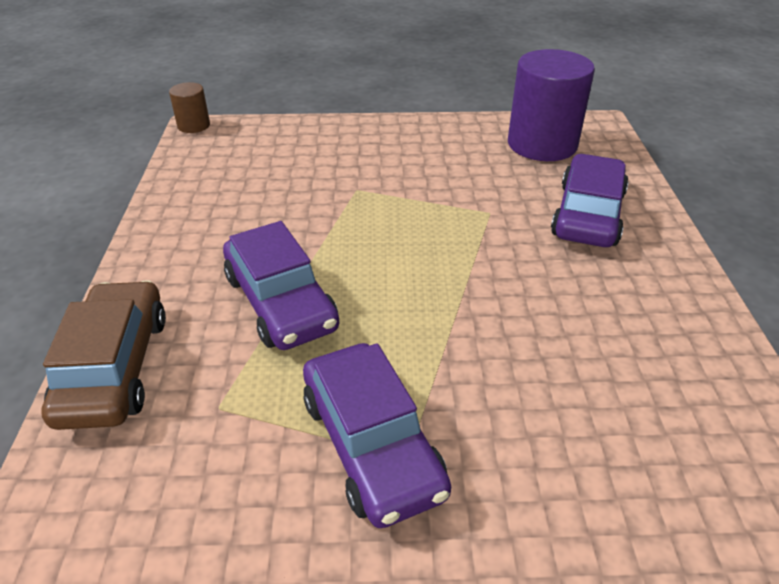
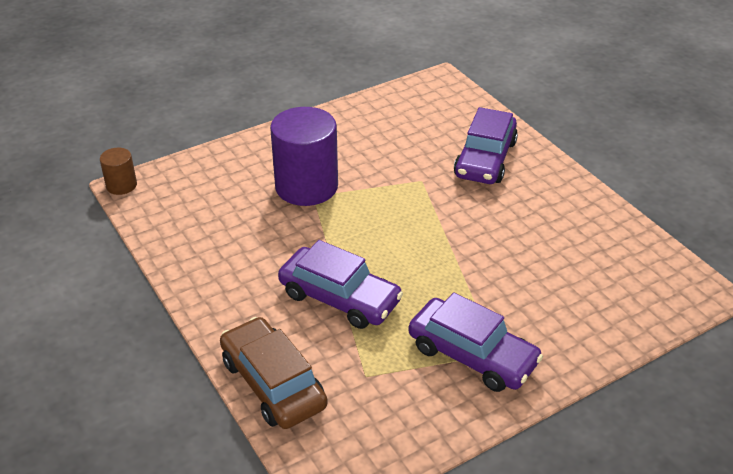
camera: 30 degrees left, 0 degrees up
(542, 144) = (414, 111): purple cylinder -> purple cylinder (306, 186)
(588, 214) = (485, 159): purple car -> purple car turned 150 degrees counterclockwise

